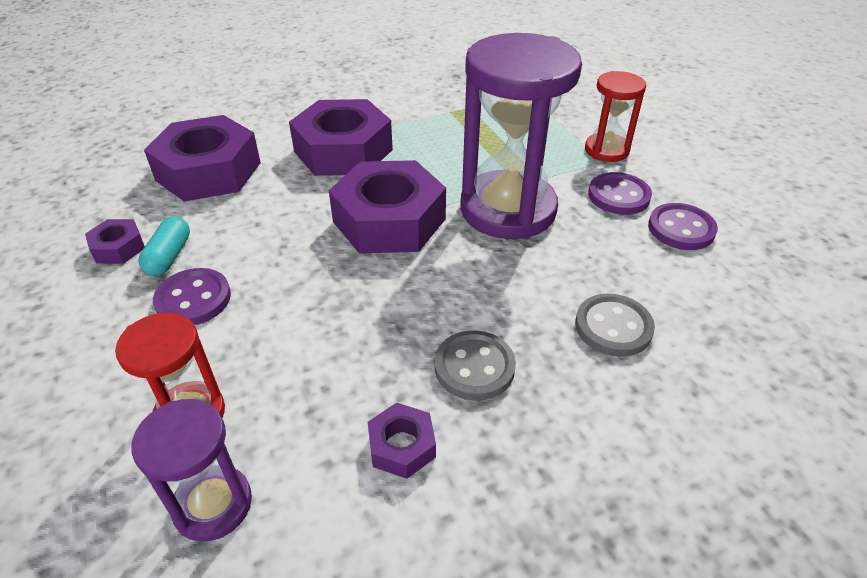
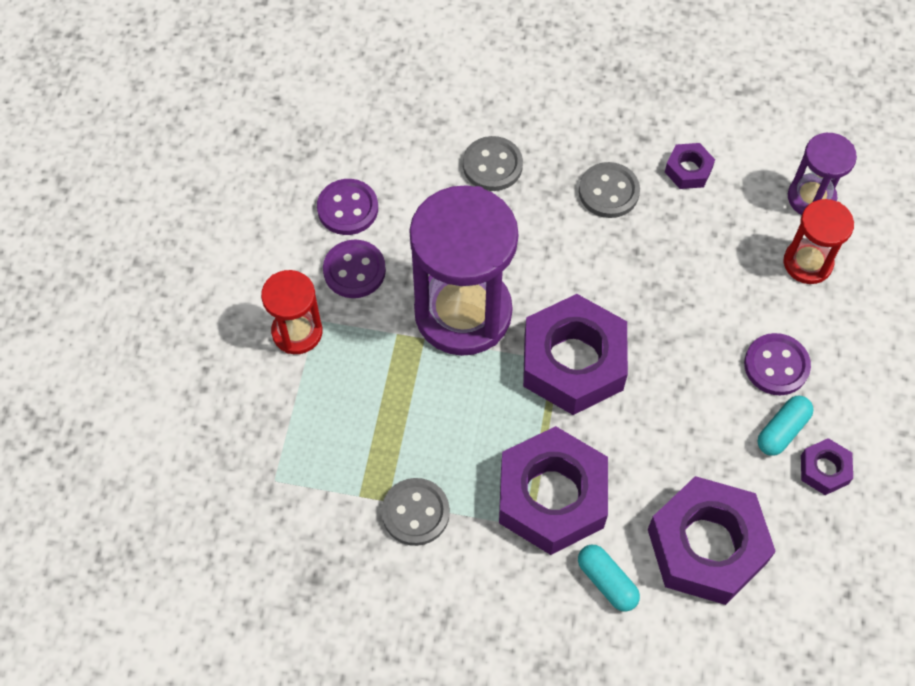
camera: 145 degrees left, 20 degrees up
(274, 133) = (607, 581): none -> turquoise capsule
(427, 113) = (415, 513): none -> grey button

